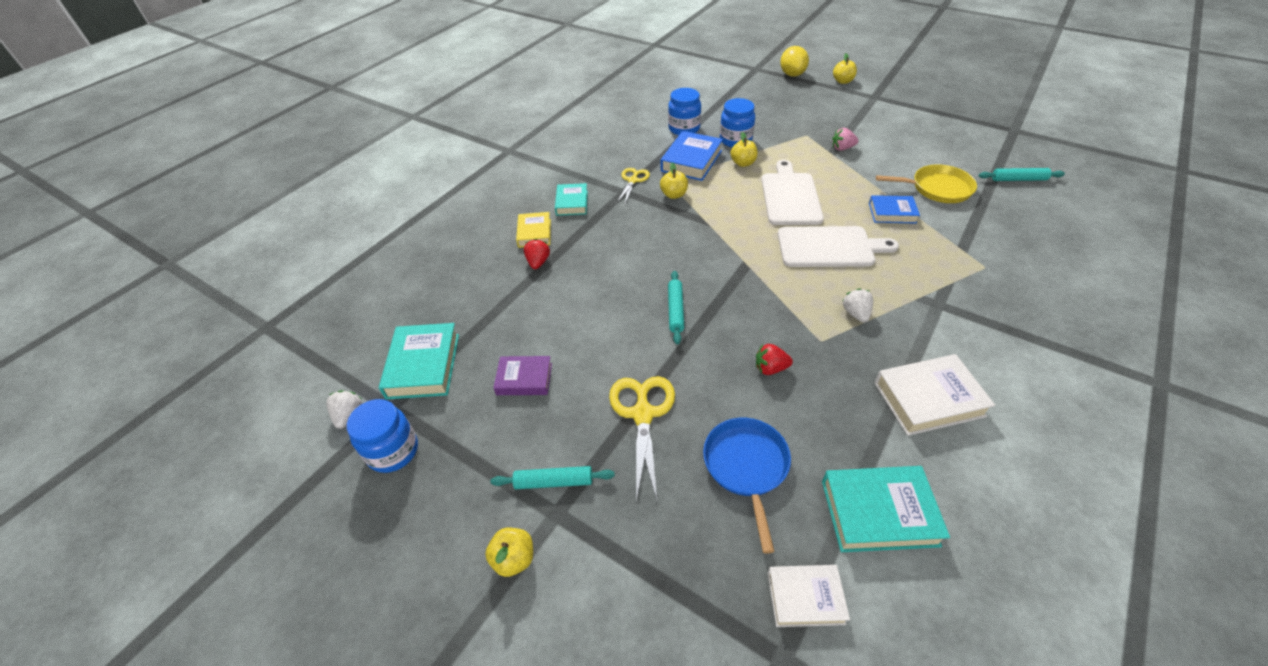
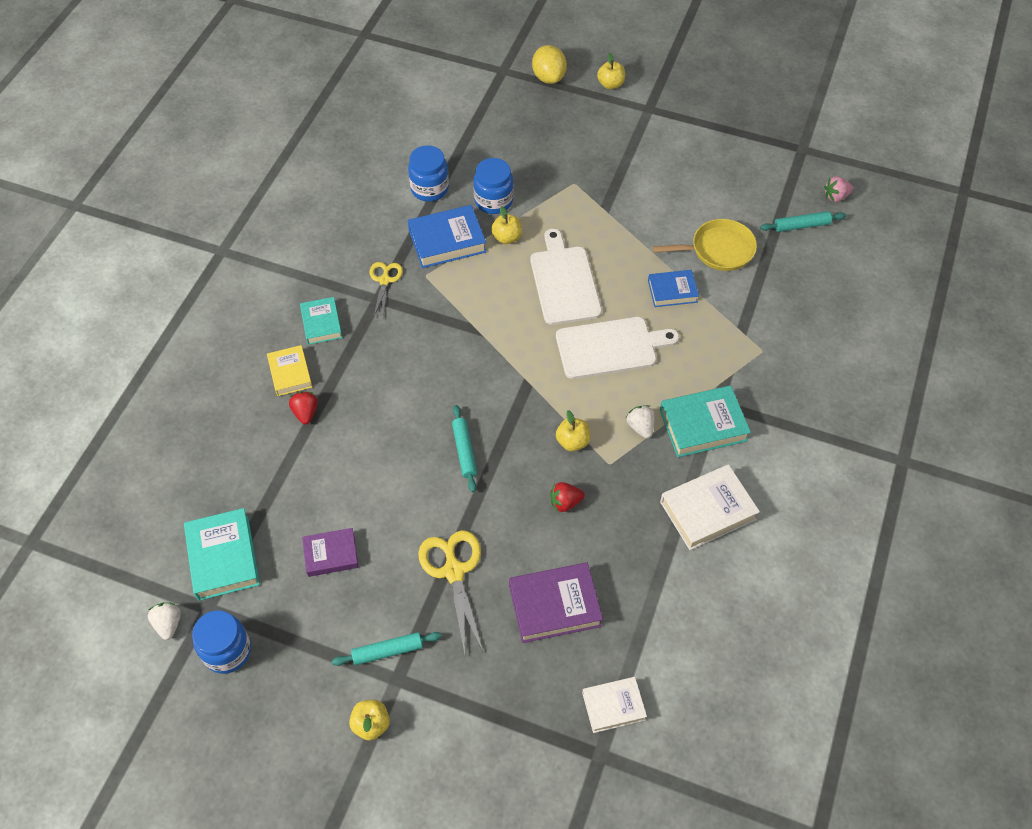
camera: 15 degrees left, 10 degrees up
(674, 195) = (436, 296): yellow apple -> yellow apple (572, 442)
(691, 161) = (447, 241): blue book -> blue book turned 60 degrees clockwise
(746, 467) = (554, 606): blue pan -> purple book
(842, 148) = (616, 200): pink strawberry -> pink strawberry (836, 196)
(879, 513) = (667, 625): turquoise book -> turquoise book (703, 425)

